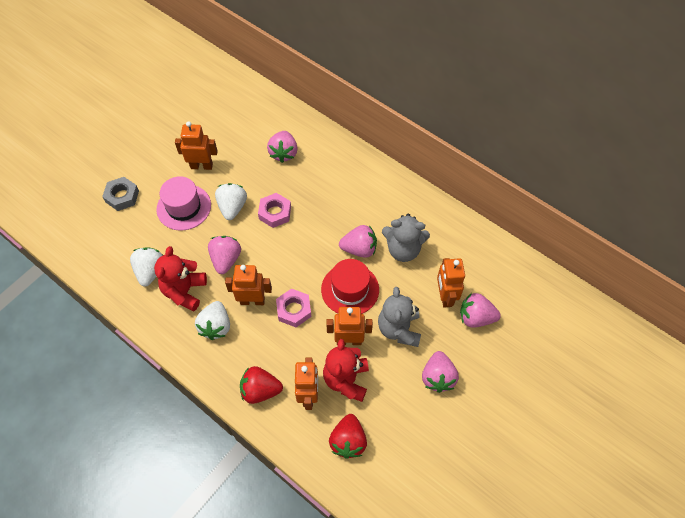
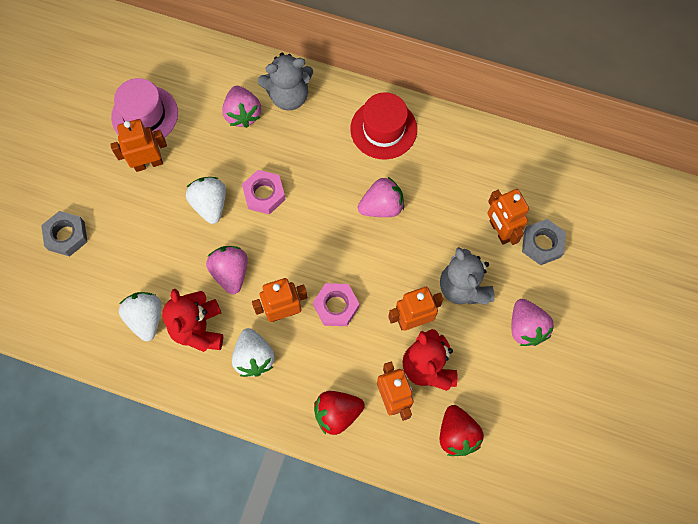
camera: 20 degrees left, 10 degrees up
(184, 207) = (150, 224): pink hat -> pink hat (145, 115)
(350, 289) = (390, 259): red hat -> red hat (383, 129)
(403, 249) = (432, 190): grey teddy bear -> grey teddy bear (288, 96)
(475, 317) = (542, 244): pink strawberry -> grey nut

